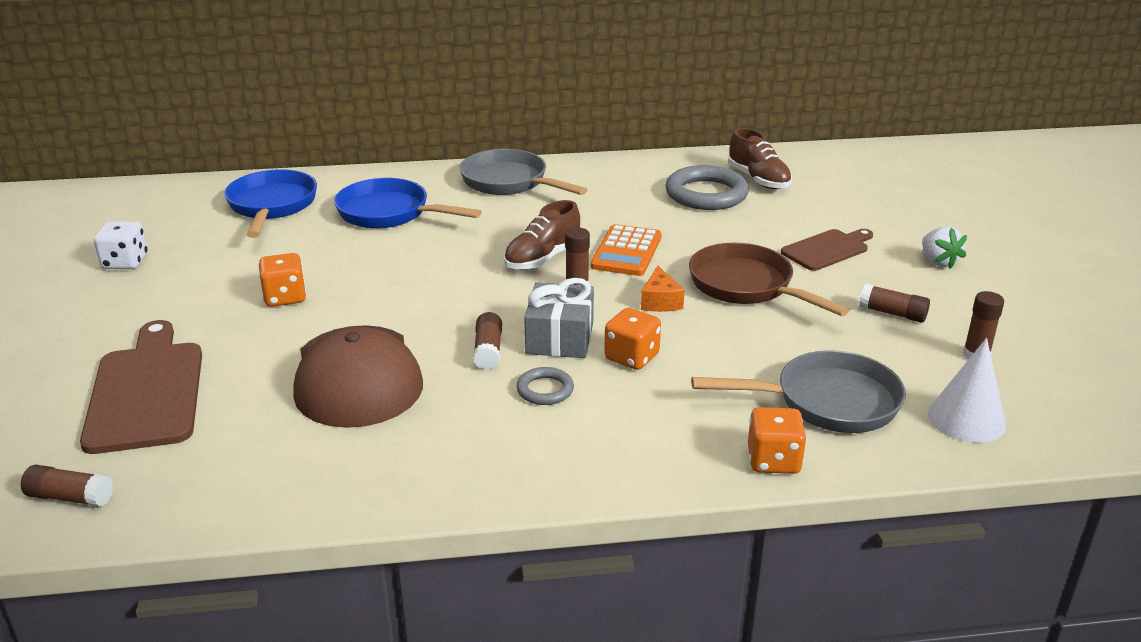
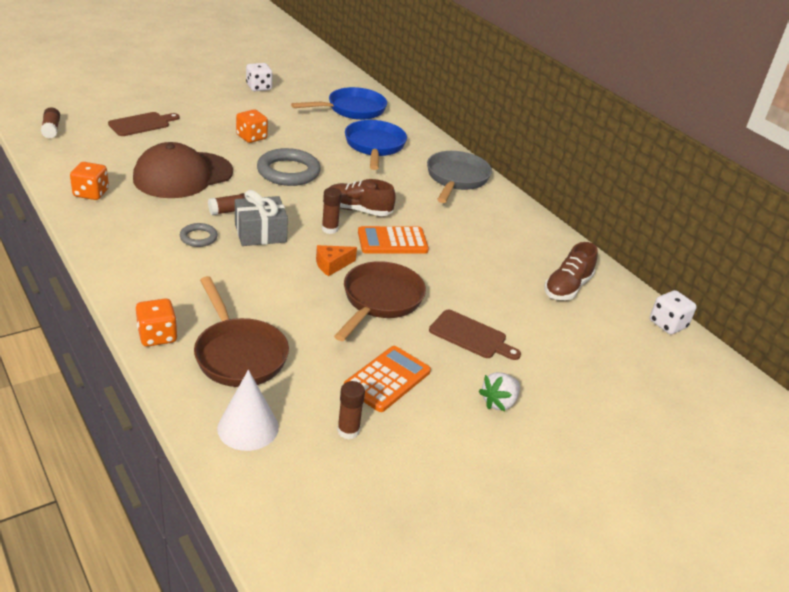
camera: 60 degrees right, 5 degrees up
(146, 391) = (141, 124): brown cutting board -> brown cutting board, size x0.60
(632, 357) = (252, 263): orange dice -> orange dice (91, 193)
(706, 194) = (515, 264): grey ring -> grey ring (288, 172)
(827, 402) = (238, 354): grey pan -> brown pan
(833, 152) = (667, 324): none -> white dice
(892, 313) = (387, 379): brown glue stick -> orange calculator

